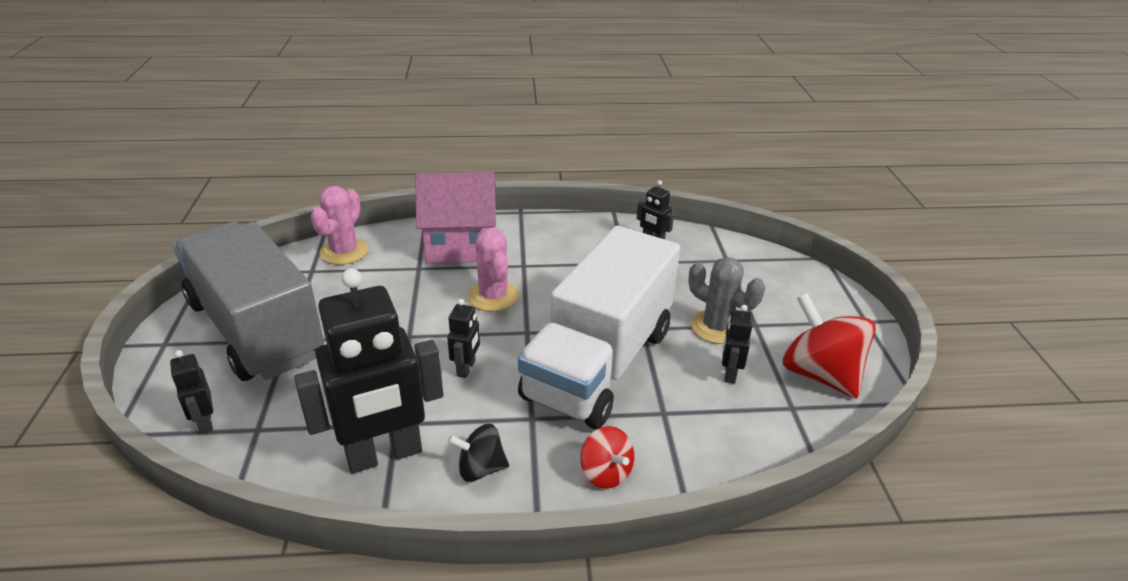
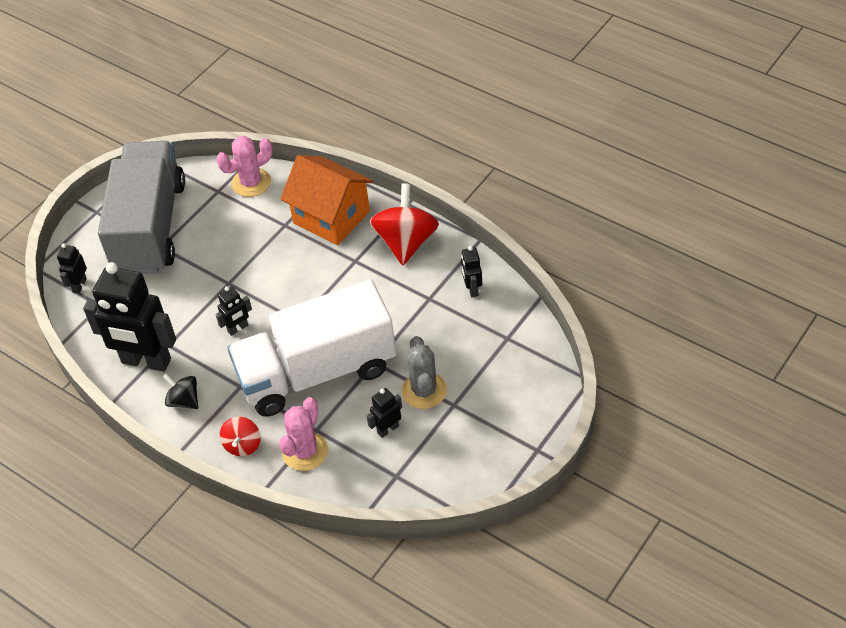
camera: 45 degrees right, 15 degrees up
(460, 245) = (331, 217): pink house -> orange house
(493, 296) = (308, 278): pink cactus -> pink cactus (305, 451)
(820, 374) = (445, 466): red spinning top -> red spinning top (406, 242)

